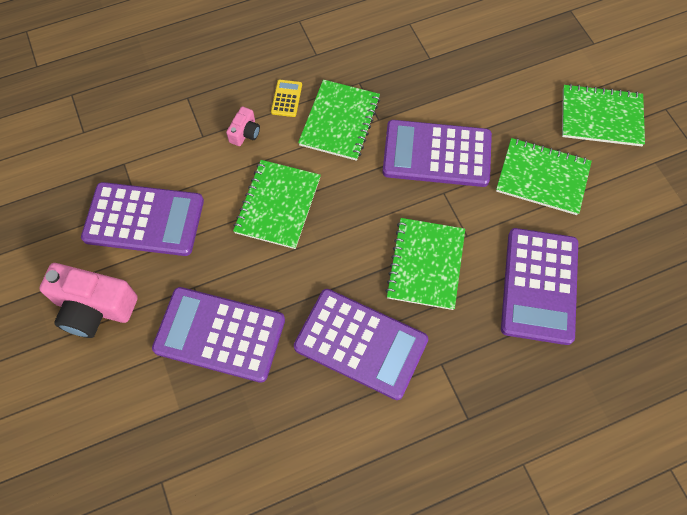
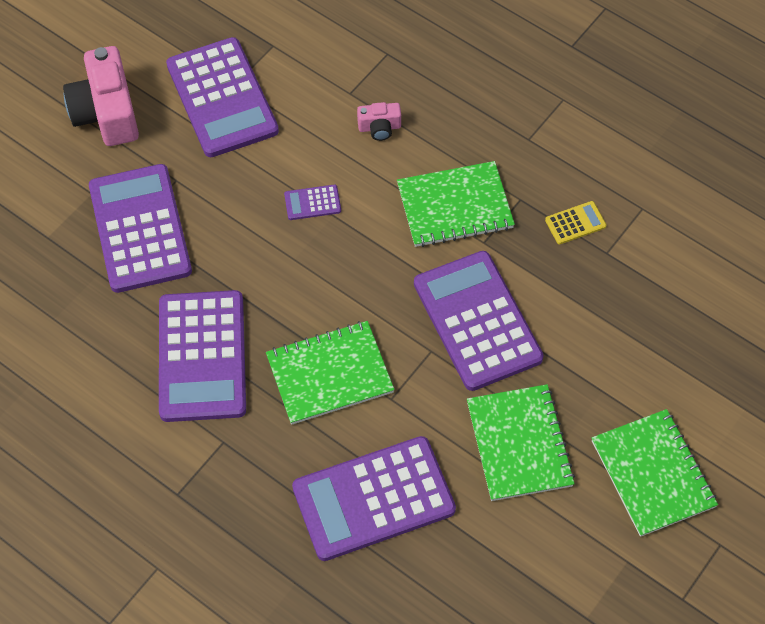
camera: 60 degrees right, 5 degrees down
(278, 205) = (312, 203): green notebook -> purple calculator
(286, 98) = (449, 142): yellow calculator -> yellow calculator (575, 223)

